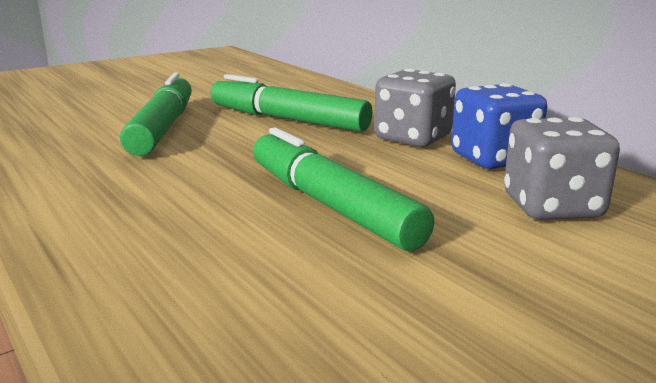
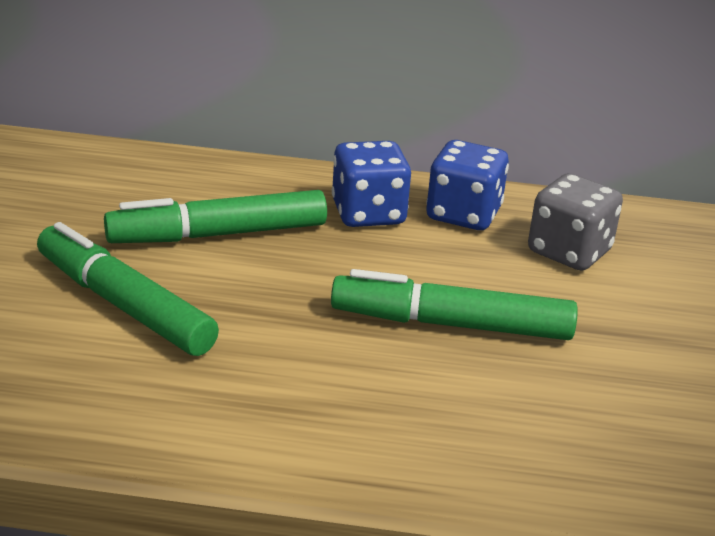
camera: 50 degrees left, 10 degrees up
(413, 138) = (368, 213): grey dice -> blue dice

